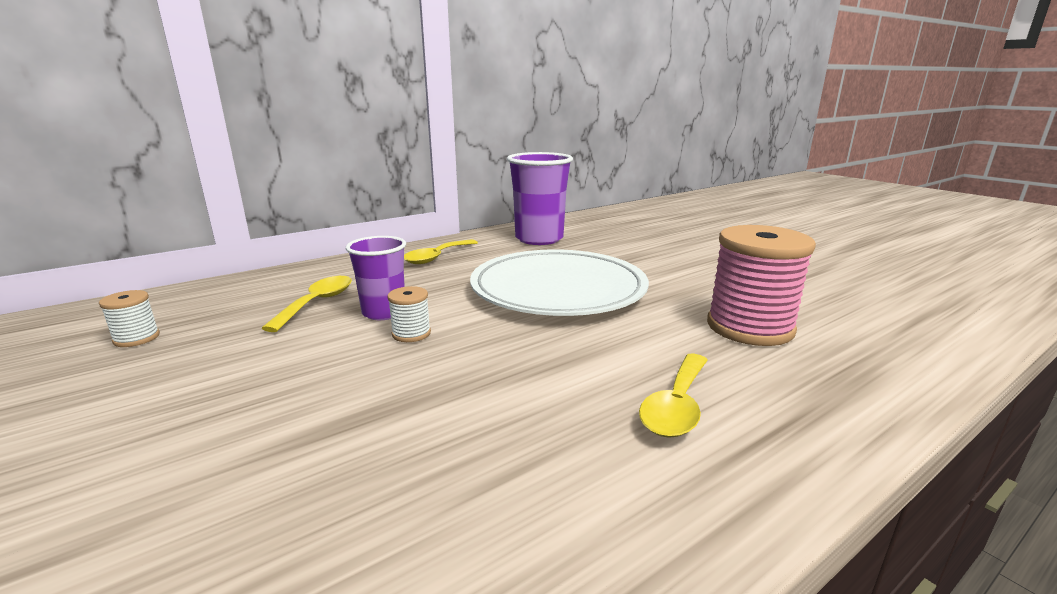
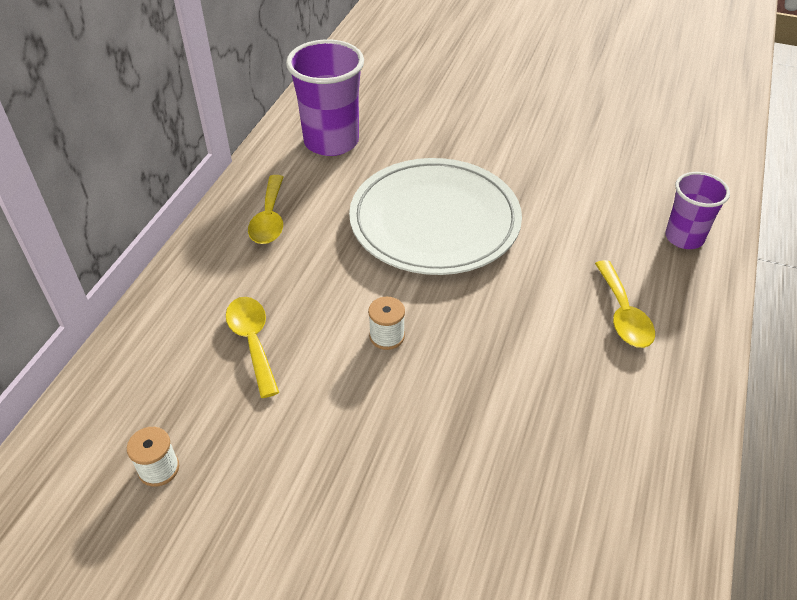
camera: 35 degrees left, 25 degrees up
(384, 312) = (330, 323): purple cup -> purple cup (684, 238)
(749, 327) = (605, 208): pink spool -> none

